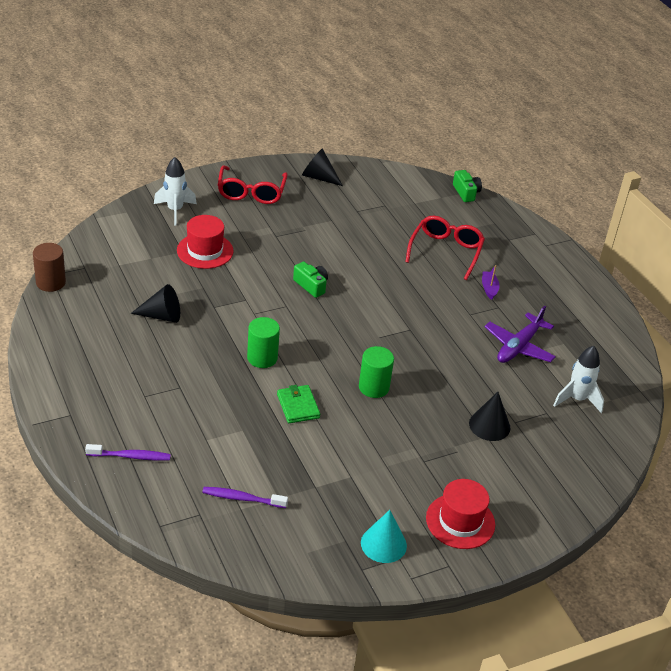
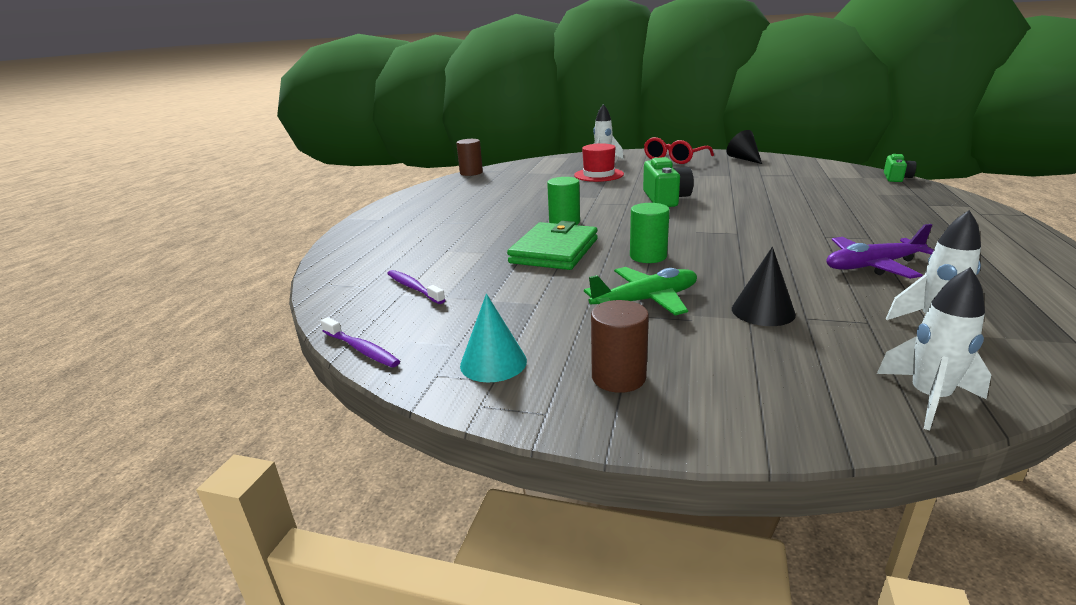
camera: 45 degrees right, 15 degrees down
(130, 456) = (377, 245): purple toothbrush -> purple toothbrush (361, 349)
(162, 316) = (519, 193): black cone -> none
(298, 406) = (554, 251): green wallet -> green wallet, size x1.78
(311, 285) = (665, 198): green camera -> green camera, size x1.67
(416, 443) = (646, 300): none -> green plane
(446, 251) = (836, 201): red glasses -> none
(460, 521) = (618, 377): red hat -> brown cylinder
(489, 288) = (869, 226): purple boat -> none
(601, 467) = (928, 398): none -> white rocket

